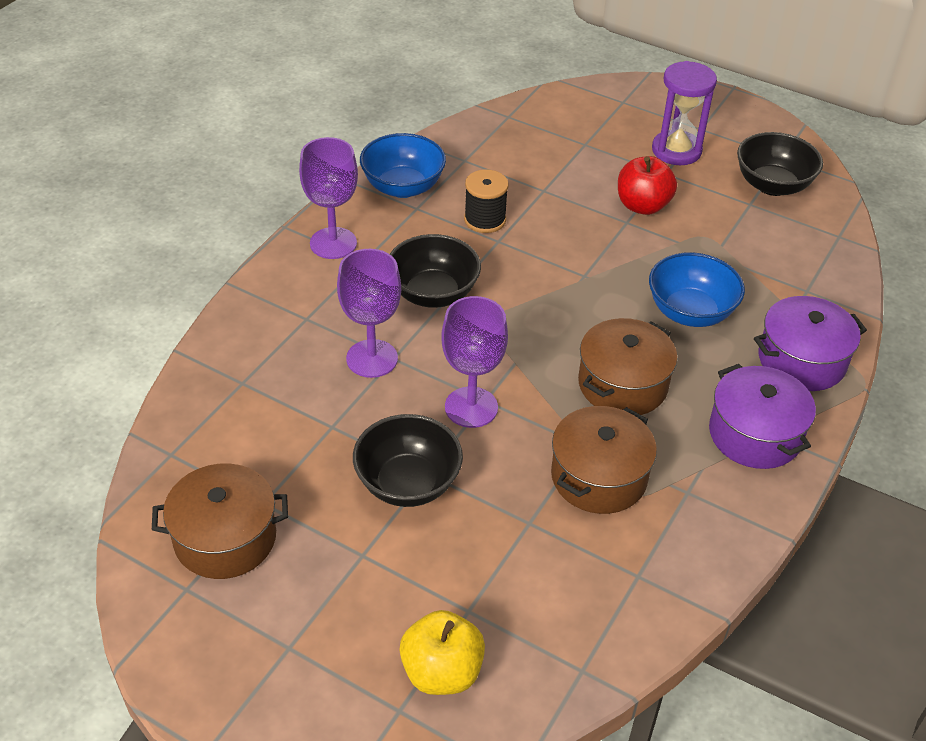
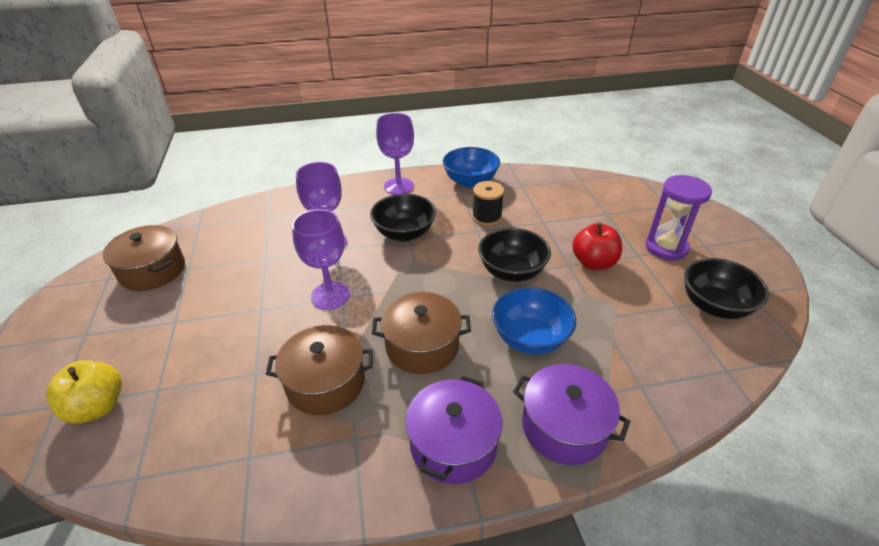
camera: 50 degrees right, 5 degrees down
(408, 483) = (245, 307): black bowl -> black bowl (512, 271)

